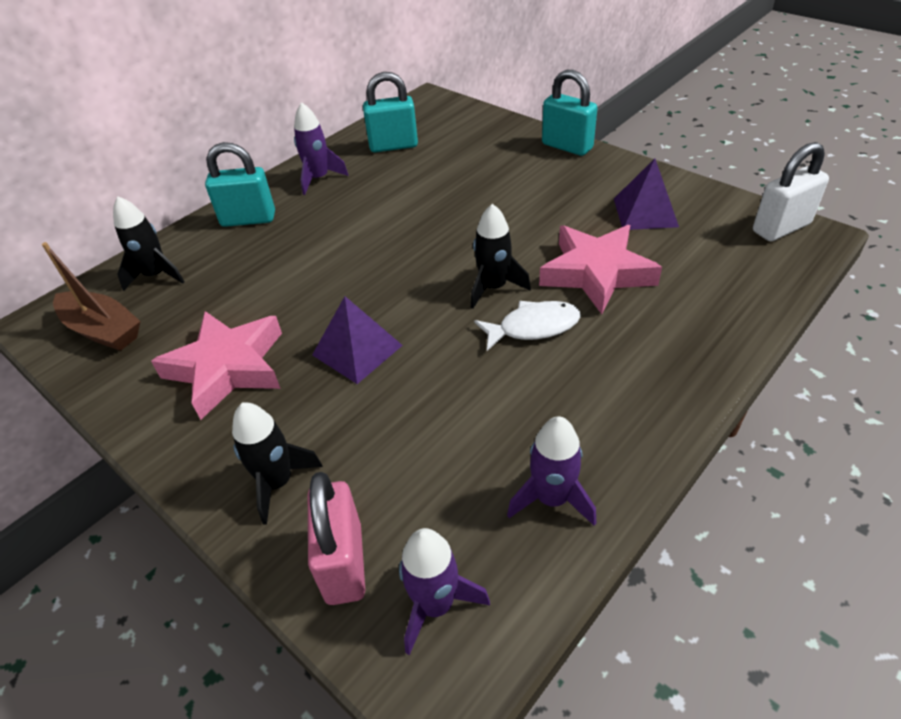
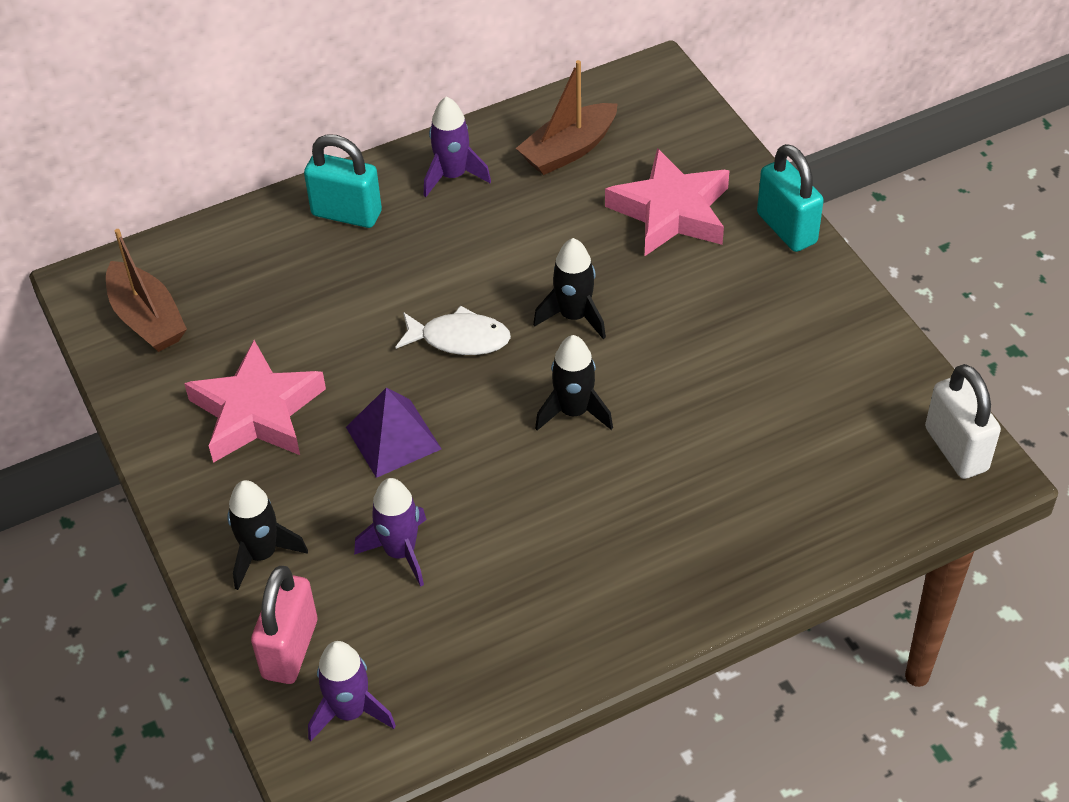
camera: 20 degrees right, 5 degrees up
(156, 275) = (220, 263): black rocket -> black rocket (573, 316)
(393, 146) = (568, 150): turquoise padlock -> brown boat
(533, 327) = (587, 477): white fish -> white fish (459, 339)
(552, 499) = (498, 661): purple rocket -> purple rocket (400, 552)
(596, 273) = (698, 433): pink star -> pink star (671, 211)
(645, 212) = (812, 369): purple pyramid -> none
(781, 228) = (956, 449): white padlock -> white padlock turned 75 degrees clockwise

